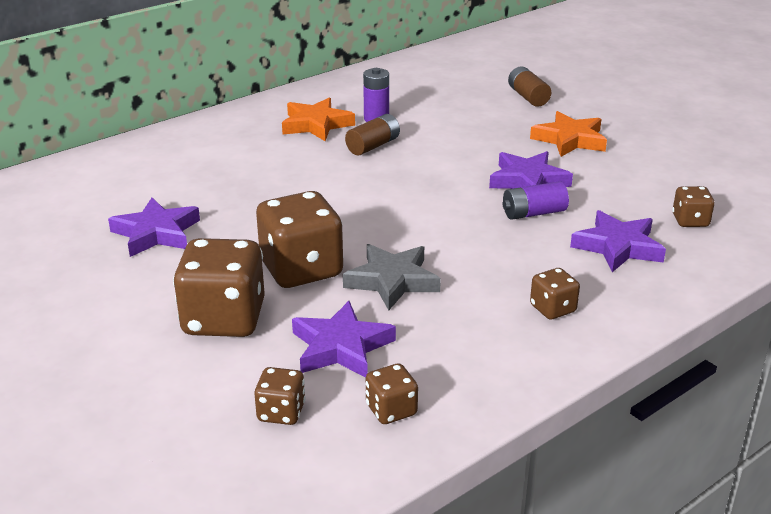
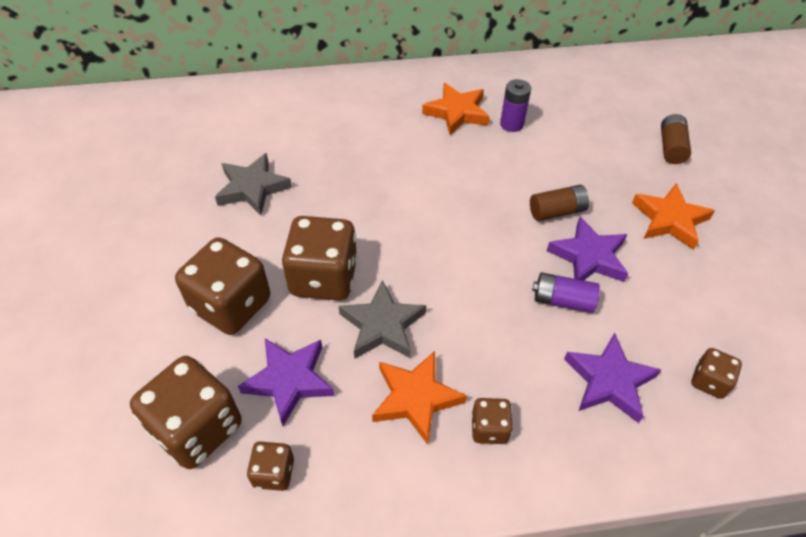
camera: 30 degrees right, 20 degrees up
(156, 233) = (252, 188): purple star -> grey star
(281, 412) = (197, 428): brown dice -> brown dice, size x2.01
(373, 146) = (485, 156): brown battery -> brown battery (557, 211)
(471, 314) = (416, 398): none -> orange star

